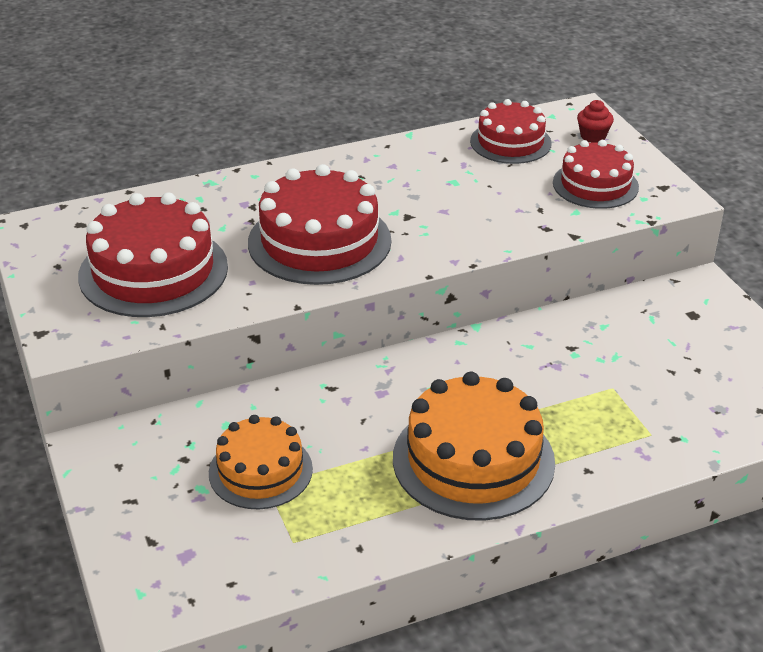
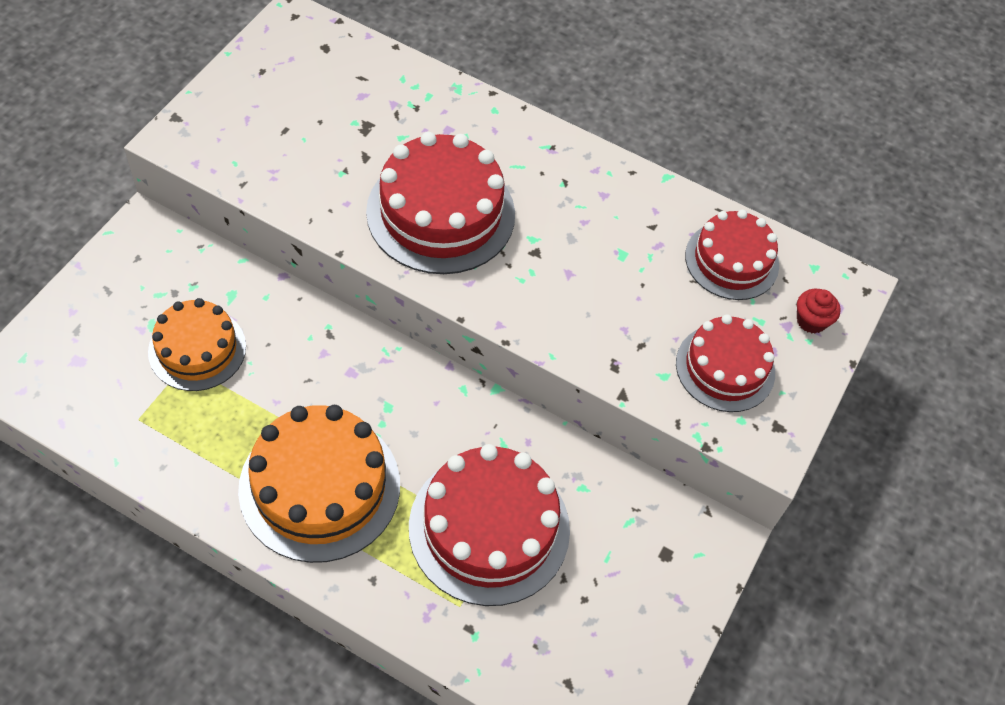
camera: 45 degrees right, 20 degrees up
(153, 271) = (305, 132): red cake -> red cake (489, 528)

